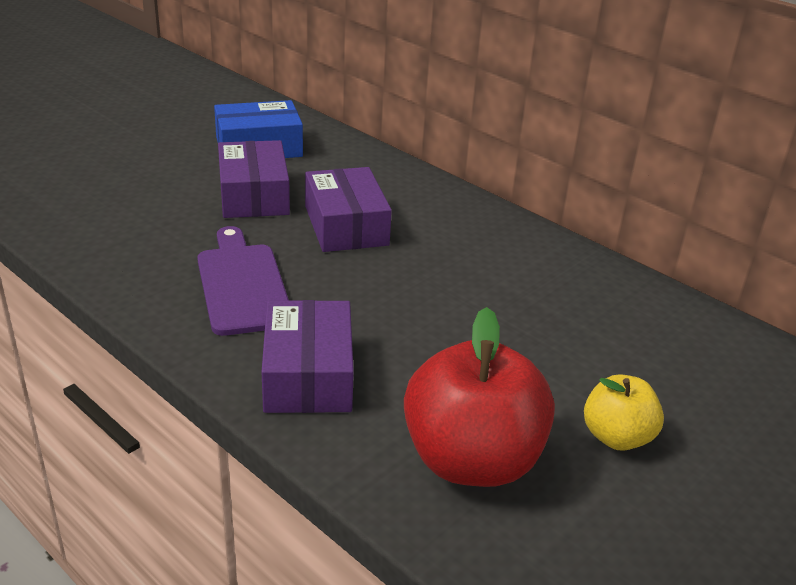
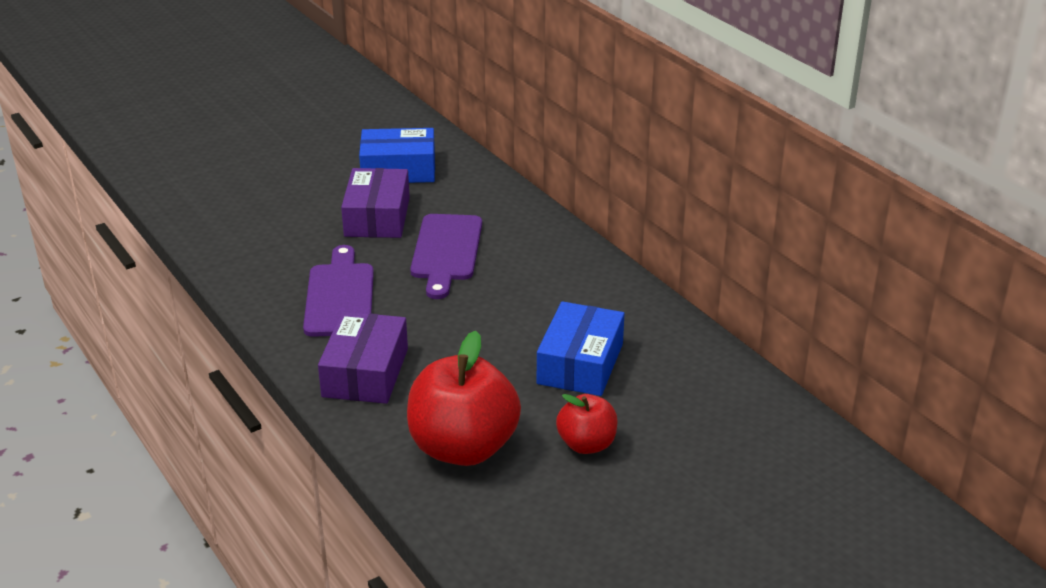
camera: 15 degrees right, 0 degrees up
(346, 225) = (446, 251): purple box -> purple cutting board
(555, 337) = (580, 363): none -> blue box
(617, 437) = (586, 444): yellow apple -> red apple

